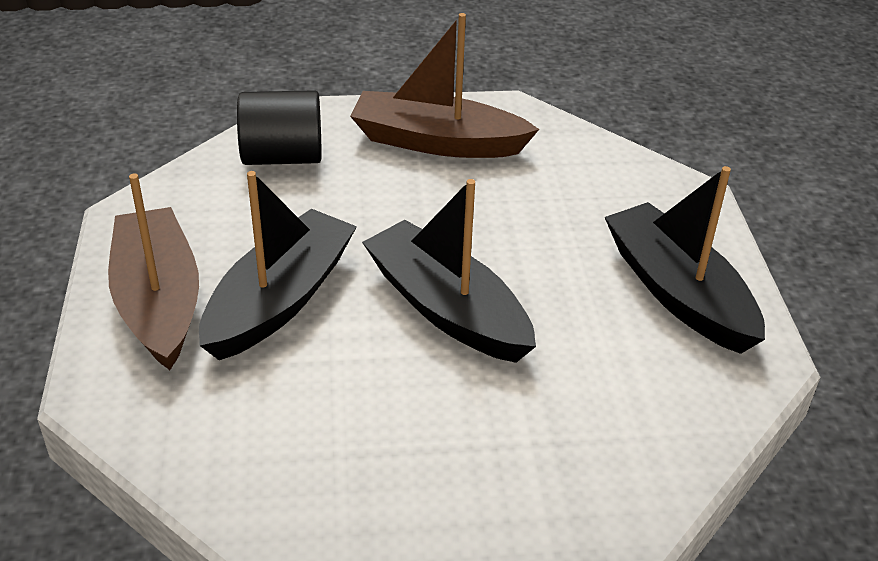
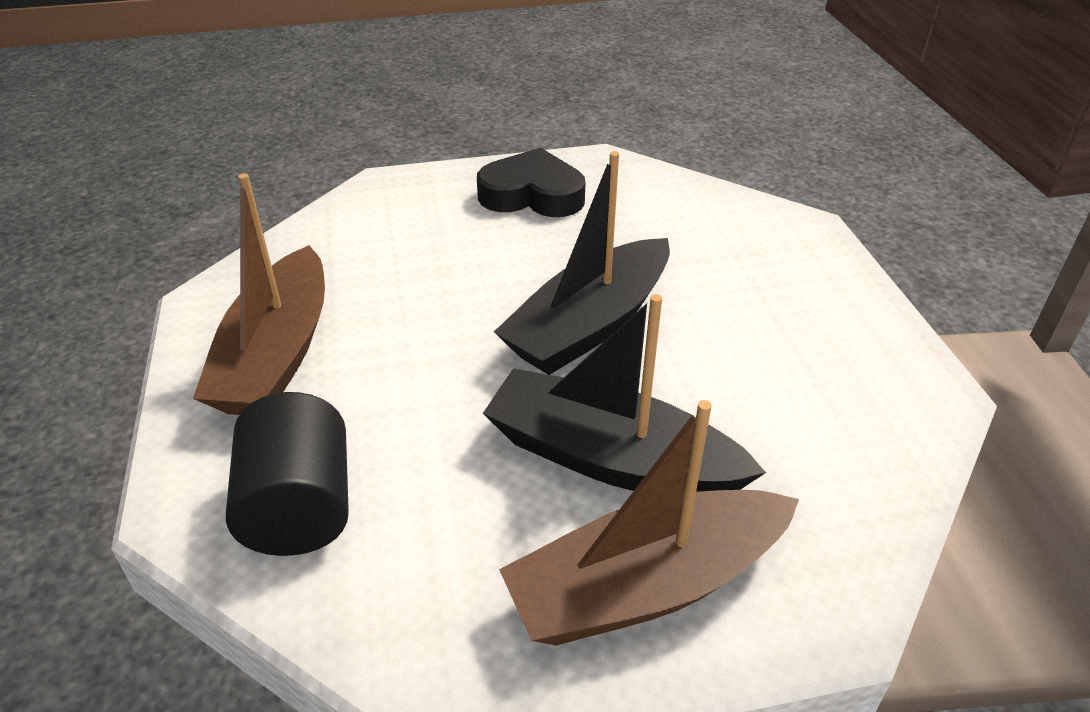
camera: 95 degrees left, 0 degrees up
(678, 292) = (532, 195): black boat -> black heart

